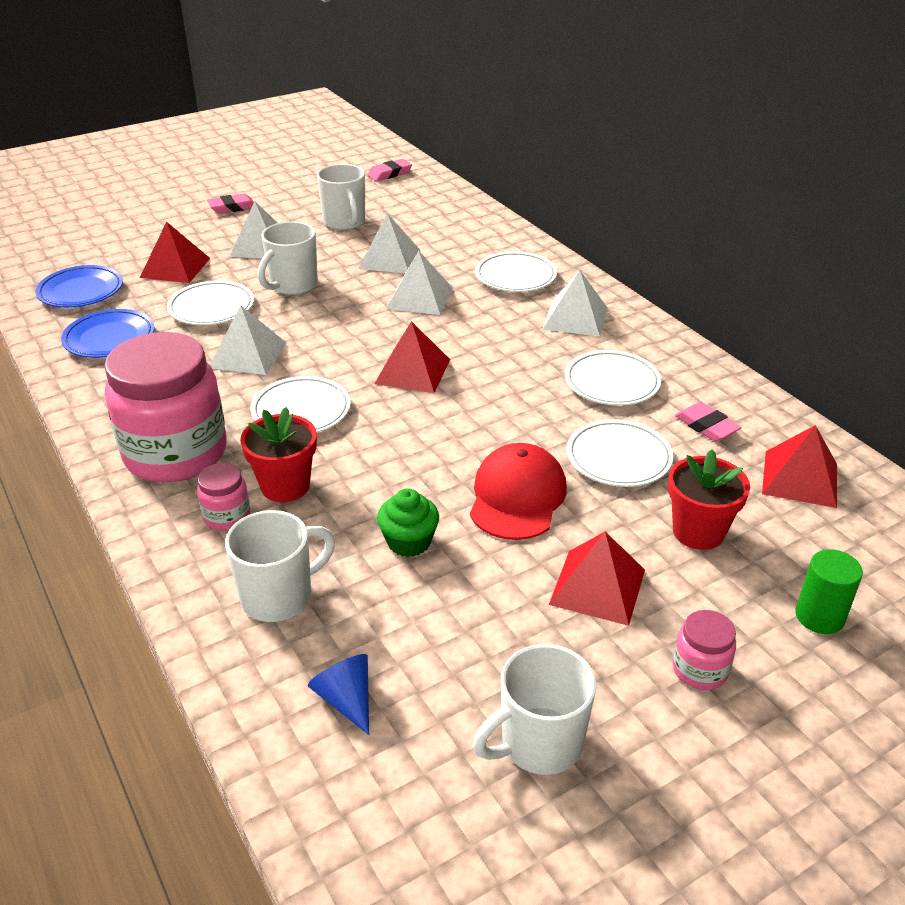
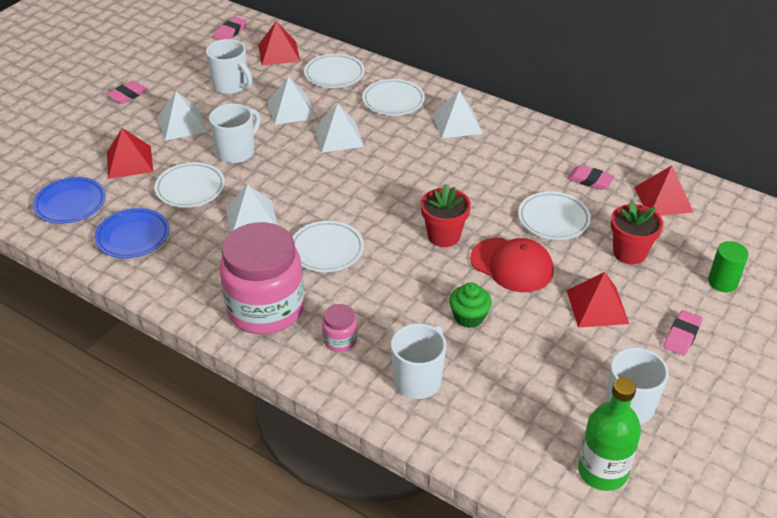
camera: 25 degrees left, 5 degrees up
(285, 486) = (361, 307): red flower pot -> red flower pot (444, 236)
(292, 285) = (236, 152): white mug -> white mug turned 150 degrees counterclockwise
(346, 699) = (507, 425): blue cone -> none
(413, 371) = (379, 196): red pyramid -> red pyramid (279, 53)
(430, 822) = (602, 471): none -> green bottle
(517, 497) = (512, 265): red cap -> red cap turned 135 degrees clockwise
(611, 383) = (514, 167): white plate -> white plate (334, 74)
(700, 670) = (682, 335): pink jar -> pink eraser

